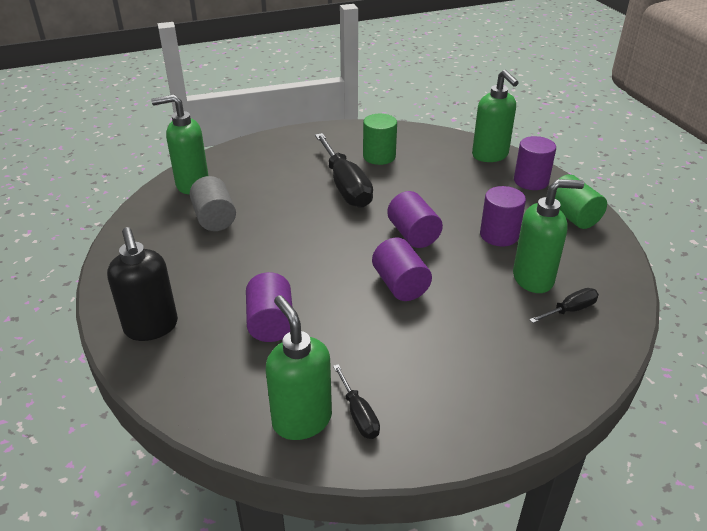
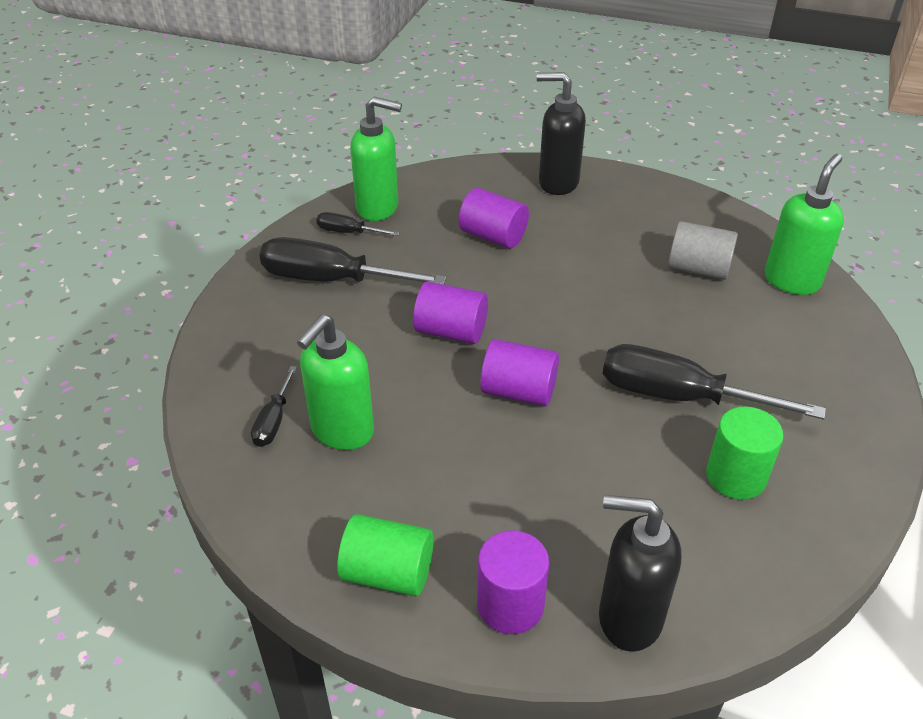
camera: 130 degrees right, 5 degrees up
(427, 379) = (331, 280): none -> black screwdriver
(490, 155) = (628, 618): green soap dispenser -> black soap dispenser
(499, 235) = (437, 463): purple cylinder -> none

